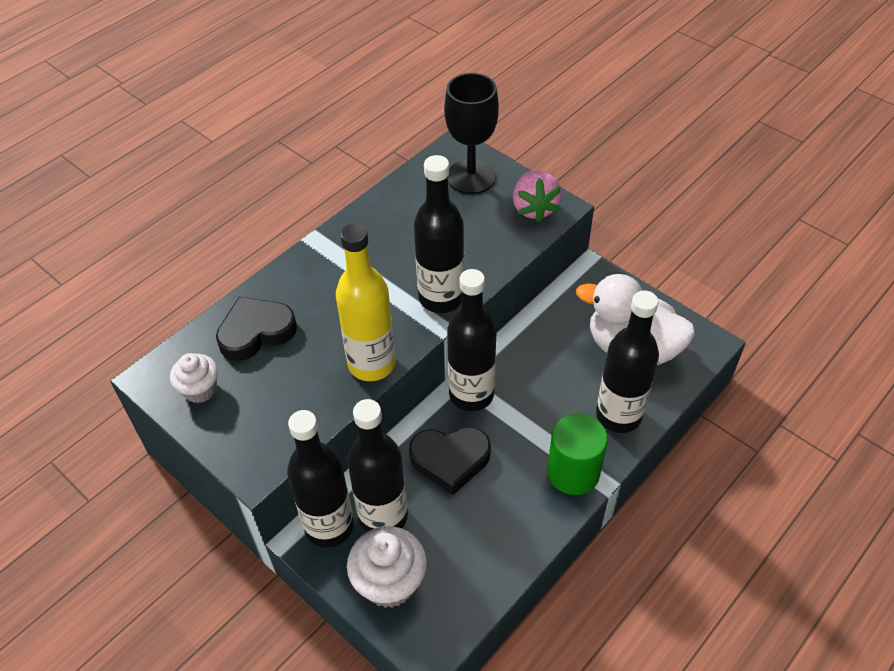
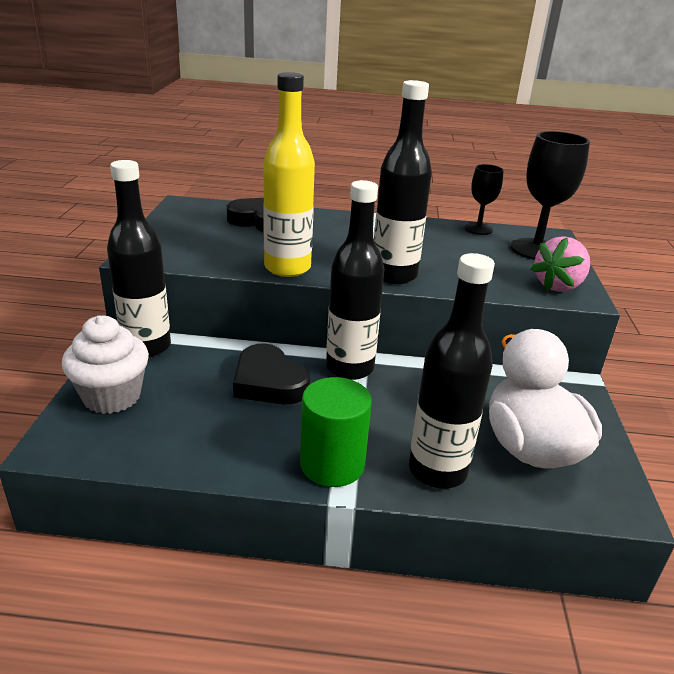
camera: 50 degrees right, 20 degrees down
(200, 390) = (189, 219): white cupcake -> none
(383, 516) = (178, 369): black bottle -> none
(405, 185) = (478, 229): none -> black goblet

